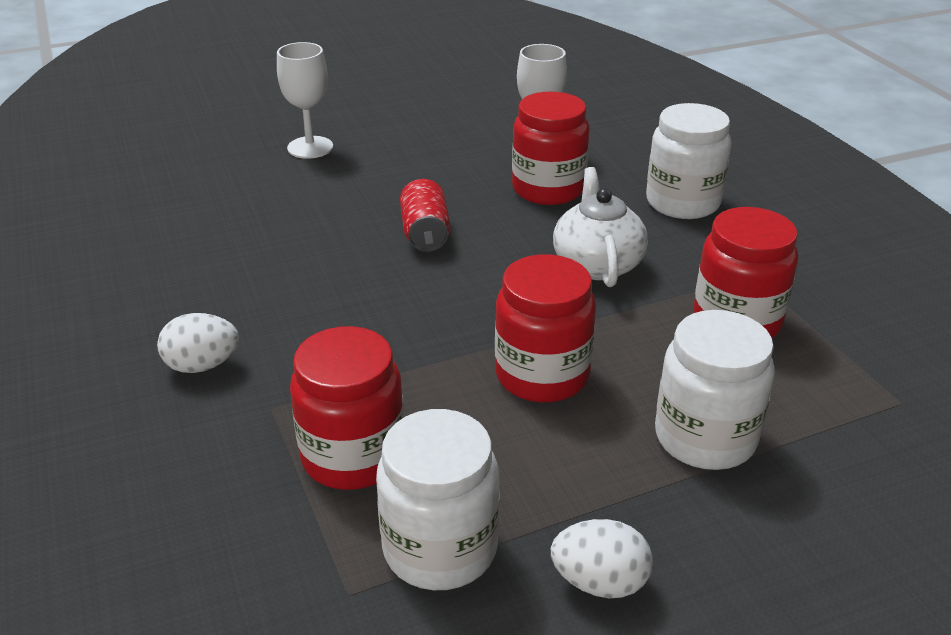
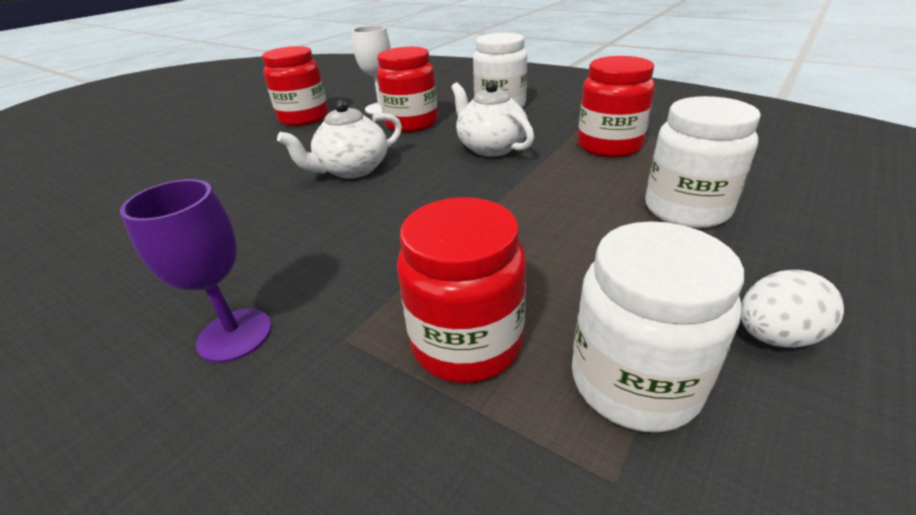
camera: 30 degrees left, 0 degrees up
(202, 365) = (235, 335): white egg -> purple goblet
(310, 147) = (206, 152): white goblet -> none
(425, 233) = (352, 169): red can -> white teapot
(542, 375) = (539, 218): red jar -> red jar (304, 118)

